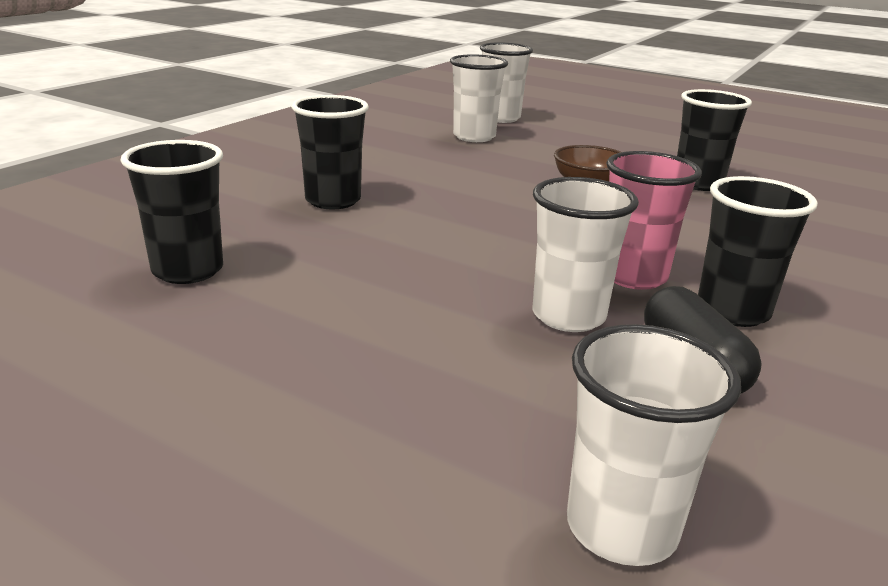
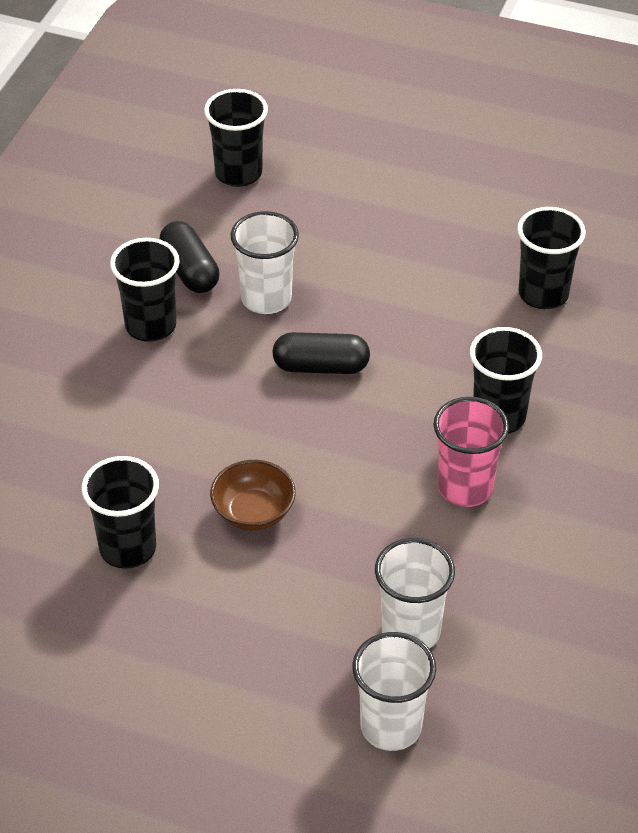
camera: 170 degrees right, 20 degrees up
(506, 251) = (321, 367): none -> black capsule
(621, 528) = (238, 173): white cup -> black cup
(633, 276) = (218, 353): pink cup -> pink cup (465, 488)

